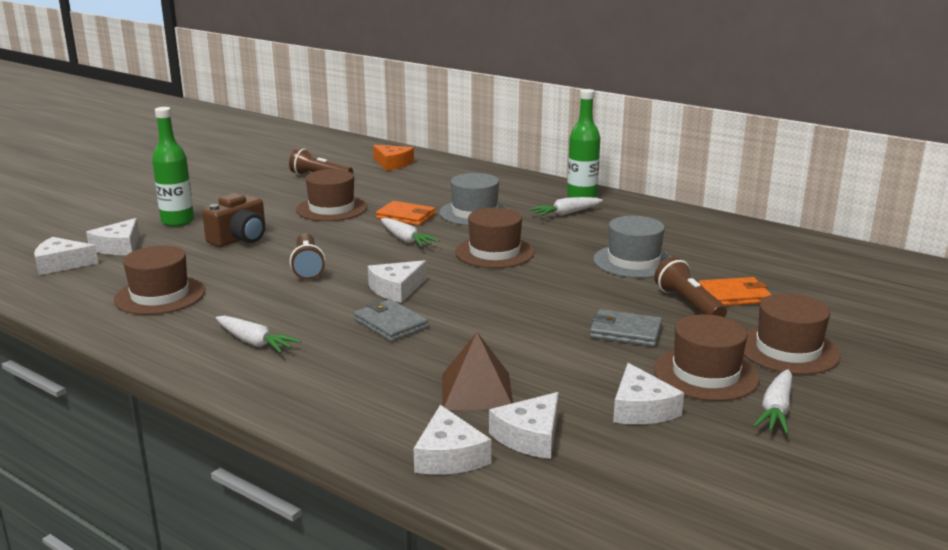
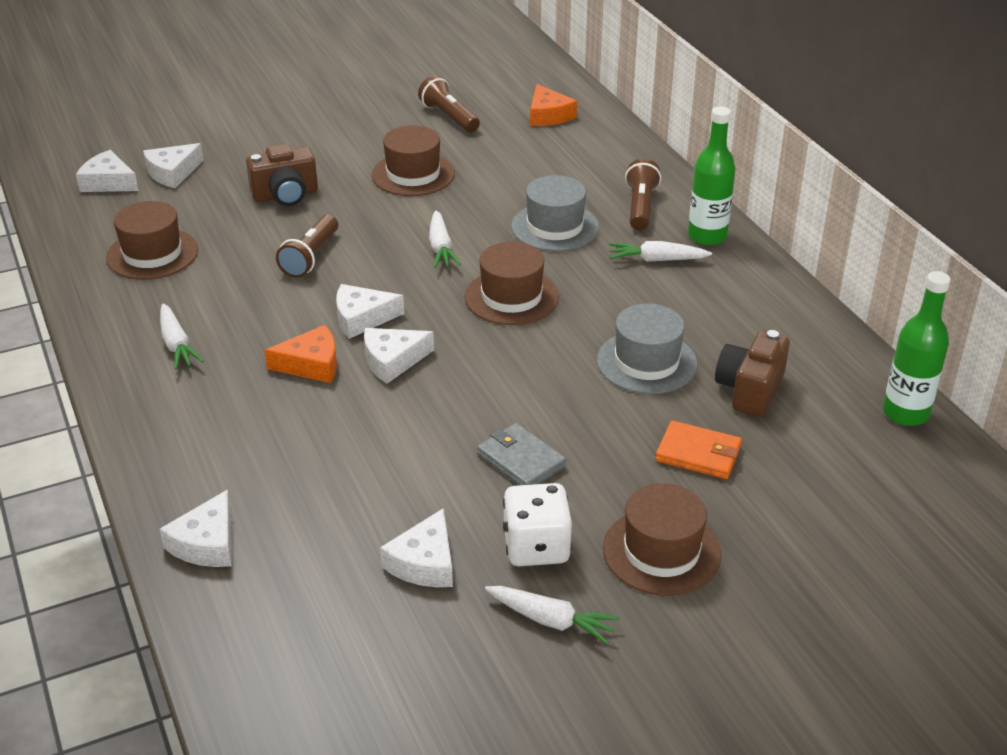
camera: 30 degrees right, 15 degrees up
(177, 221) = (252, 150): green bottle -> green bottle (905, 413)
(390, 324) = (311, 364): grey wallet -> orange cheese
(406, 216) = (476, 210): orange wallet -> none
(477, 391) = (303, 479): brown pyramid -> none
(530, 436) = (293, 551): white cheese -> white cheese (392, 360)
(688, 304) = (632, 446): brown flashlight -> brown flashlight (640, 207)
(705, 374) = (536, 547): brown hat -> white dice
(717, 258) = (750, 390): none -> brown camera
(776, 410) = (551, 620): white carrot -> white carrot turned 120 degrees counterclockwise

